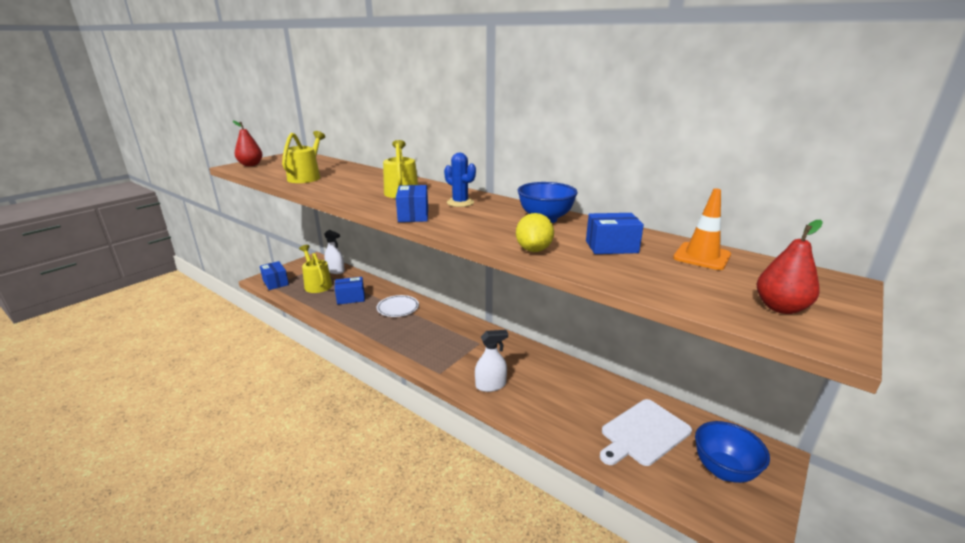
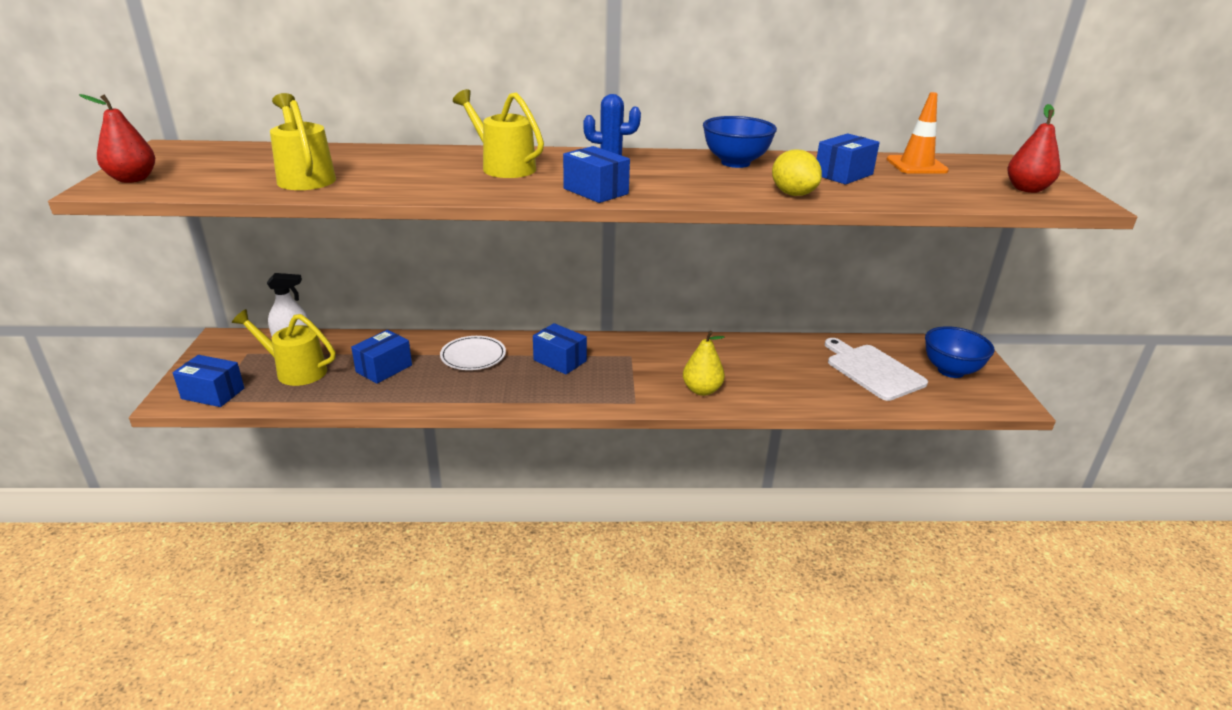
camera: 40 degrees left, 5 degrees up
(436, 329) = (560, 360): none -> blue box
(490, 385) = (702, 390): white spray bottle -> yellow pear
(643, 433) = (872, 370): white cutting board -> white cutting board turned 135 degrees clockwise

